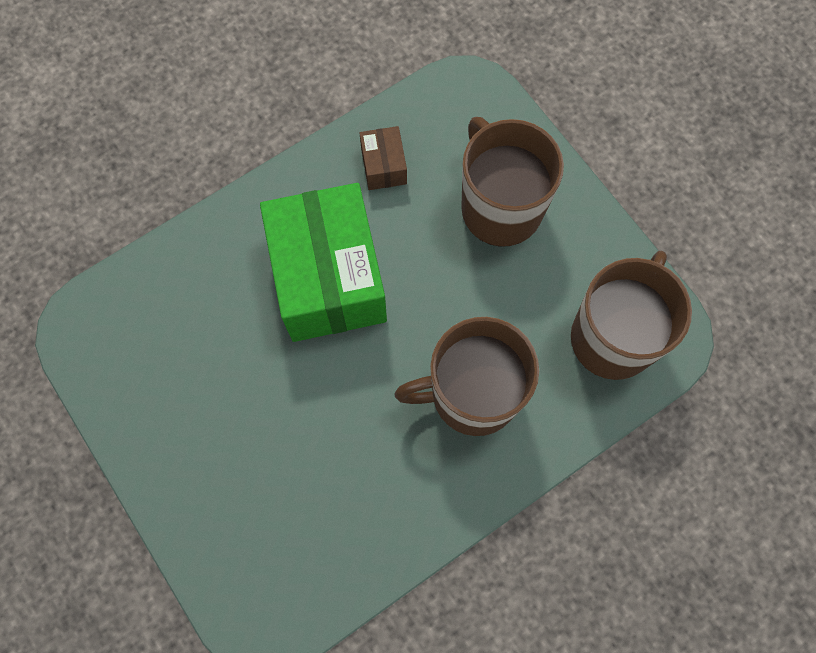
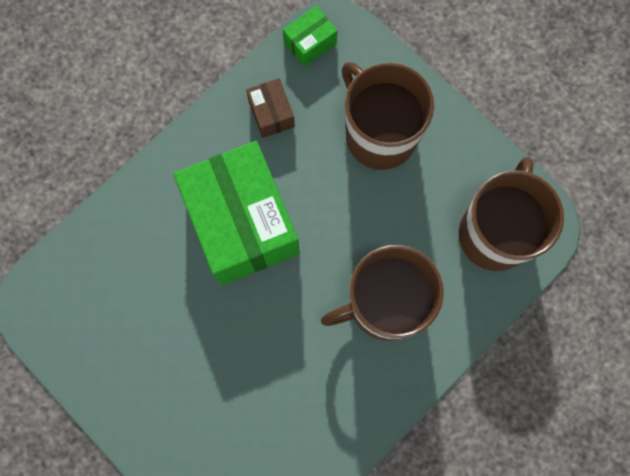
camera: 10 degrees left, 5 degrees up
(440, 98) = (310, 43): none -> green box

